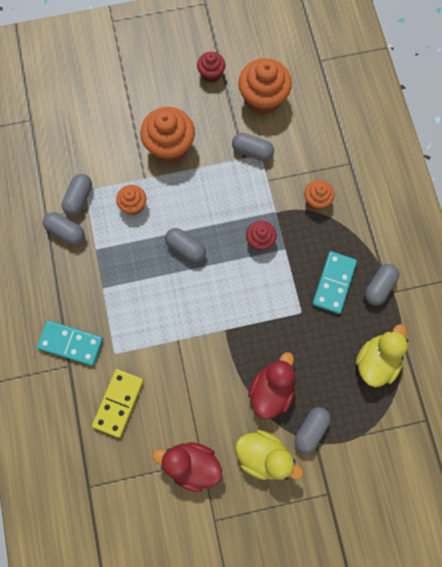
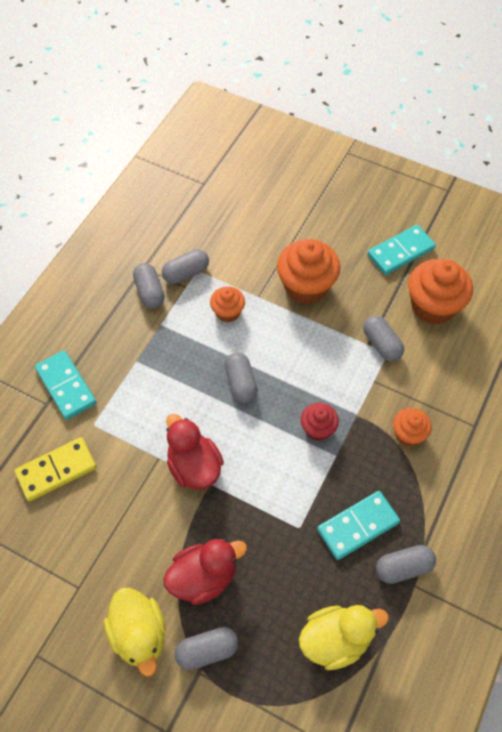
camera: 40 degrees right, 15 degrees down
(191, 464) = (66, 582): red duck -> red duck (194, 466)
(211, 74) = (400, 252): red cupcake -> turquoise domino

